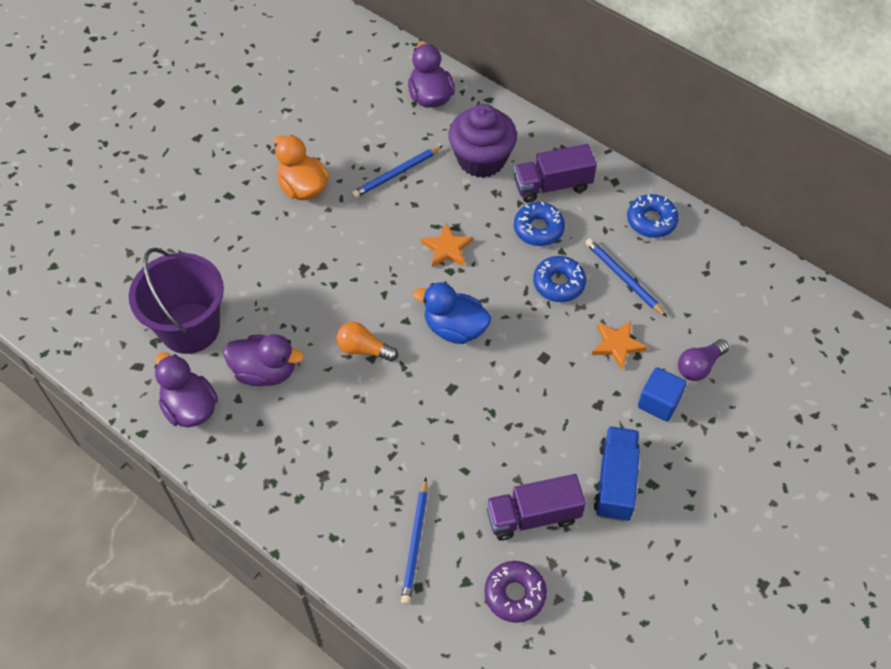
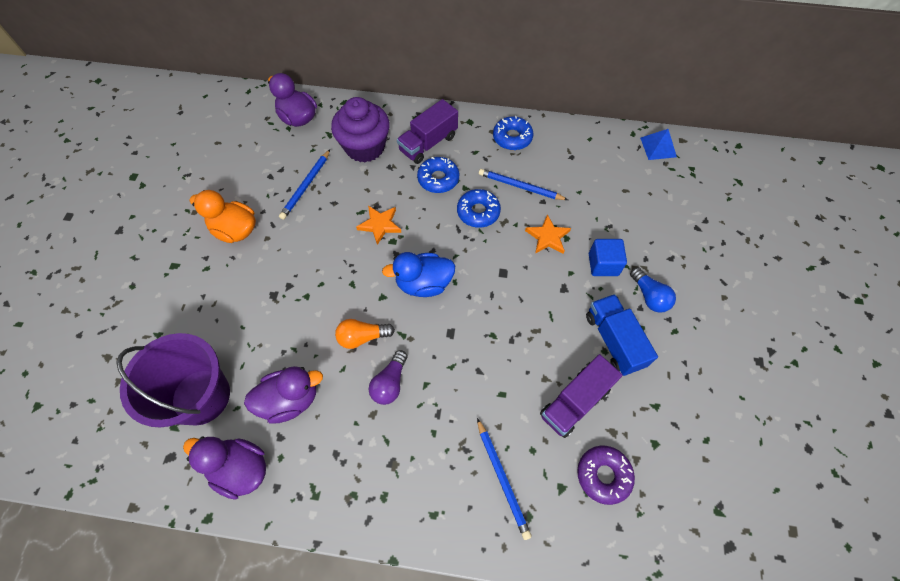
camera: 30 degrees left, 5 degrees up
(687, 459) = (649, 296): none -> blue light bulb
(699, 366) = (611, 224): purple light bulb -> purple light bulb (390, 383)
(820, 309) = (658, 147): none -> blue pyramid

